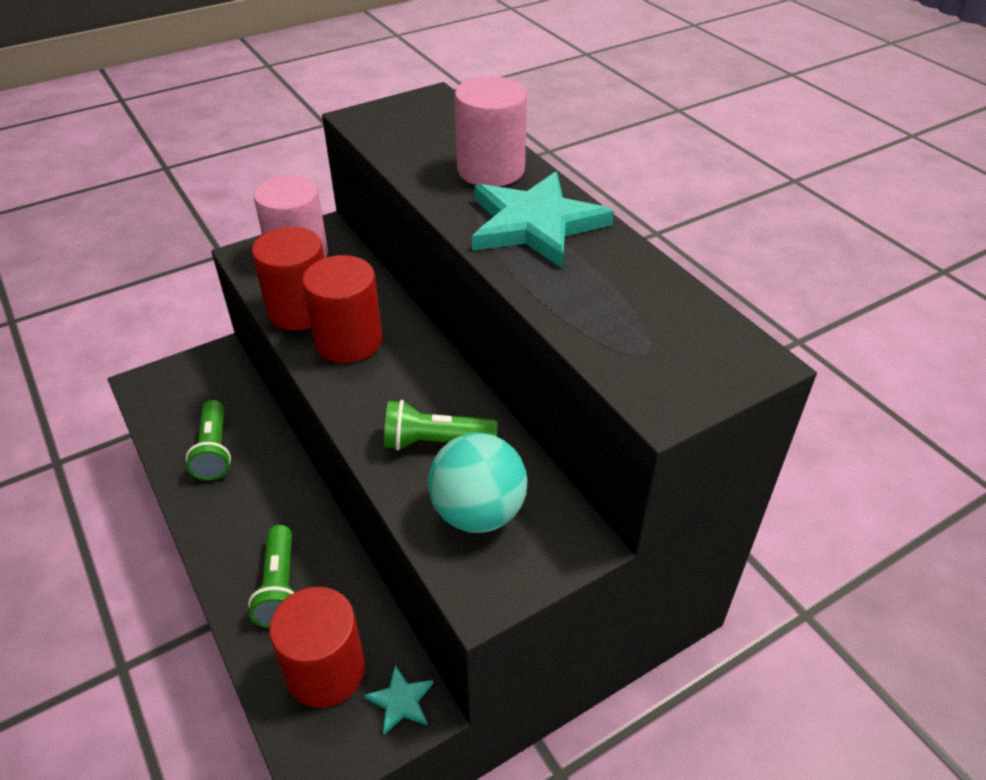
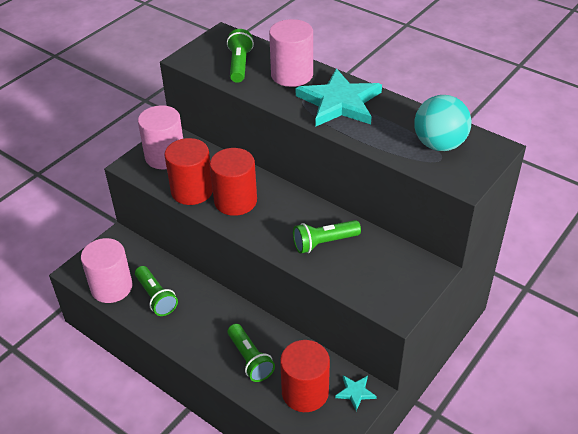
camera: 20 degrees left, 0 degrees up
(168, 418) = (111, 287): none -> pink cylinder
(425, 140) = (239, 65): none -> green flashlight
(478, 512) = (370, 272): turquoise ball -> turquoise ball (439, 144)

